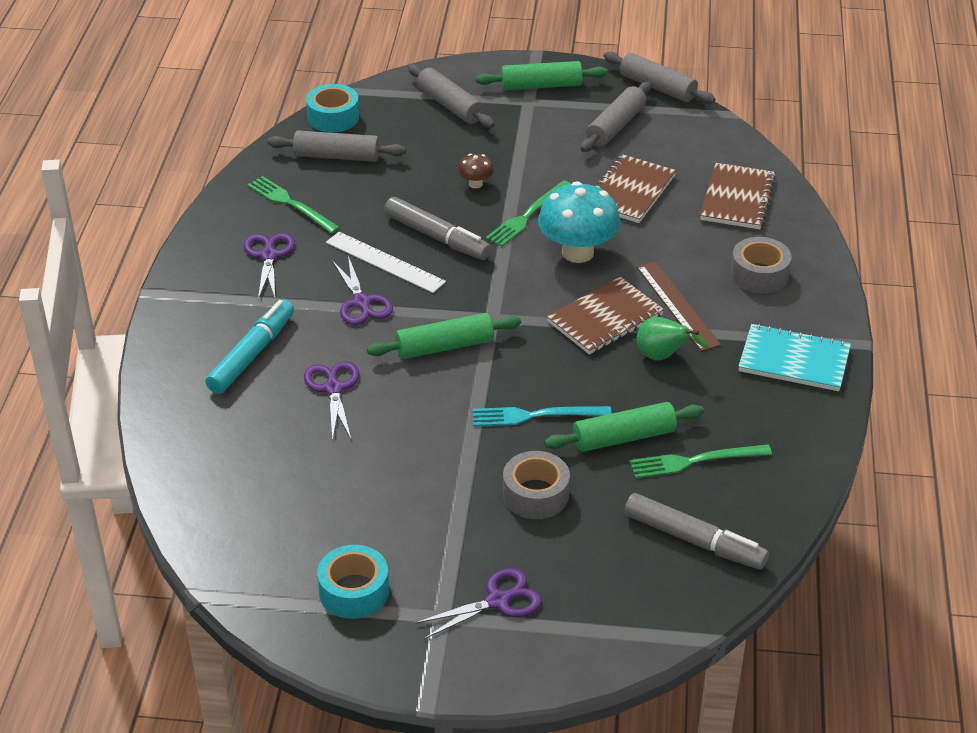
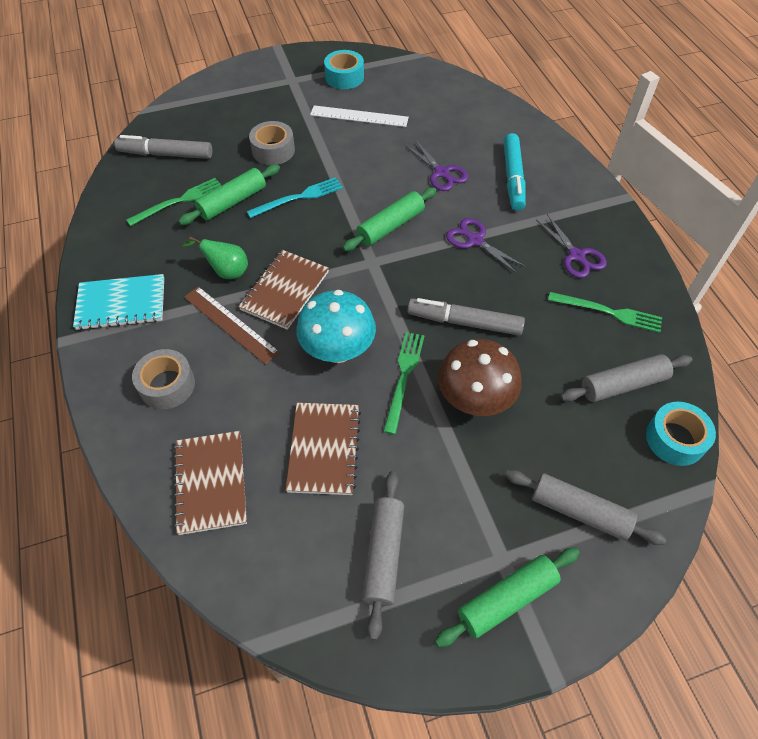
camera: 155 degrees right, 15 degrees up
(385, 262) = (486, 282): white ruler -> white ruler (359, 116)
(475, 184) = (474, 399): brown mushroom -> brown mushroom, size x2.17
(498, 601) = (266, 94): purple scissors -> none
(657, 87) = (366, 664): grey rolling pin -> none

